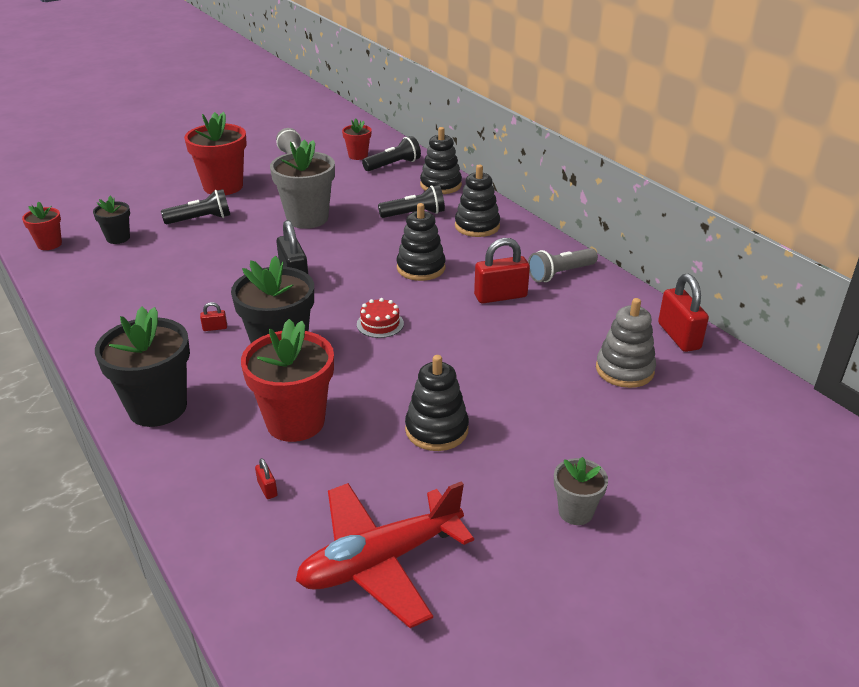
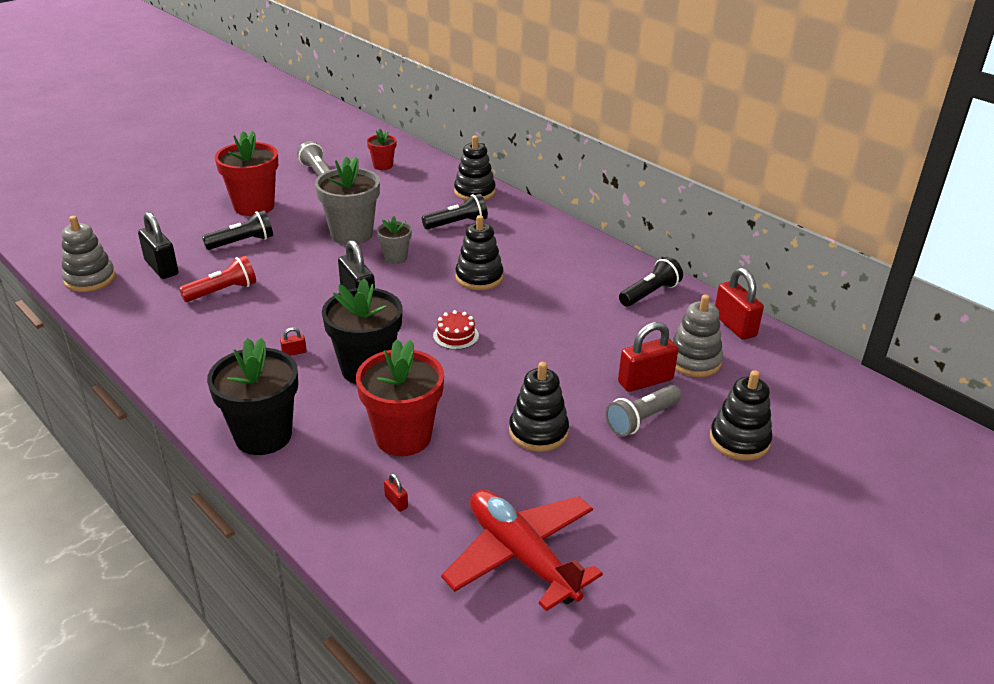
camera: 10 degrees left, 0 degrees up
(49, 244) = (90, 279): red flower pot -> grey stacking toy
(118, 238) = (161, 267): black flower pot -> black padlock
(167, 264) = (222, 291): none -> red flashlight
(380, 561) = (521, 556): red plane -> red plane turned 90 degrees clockwise
(393, 165) = (421, 173): black flashlight -> black flashlight (650, 293)
(477, 226) = (521, 232): black stacking toy -> black stacking toy (739, 440)
(500, 296) = (563, 300): red padlock -> red padlock (645, 381)
(560, 274) = (613, 274): grey flashlight -> grey flashlight (642, 419)
(575, 512) = (682, 493): grey flower pot -> grey flower pot (395, 258)

